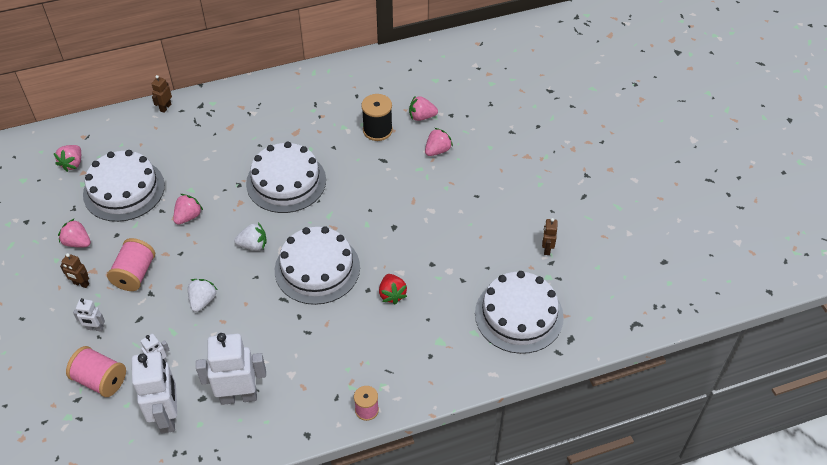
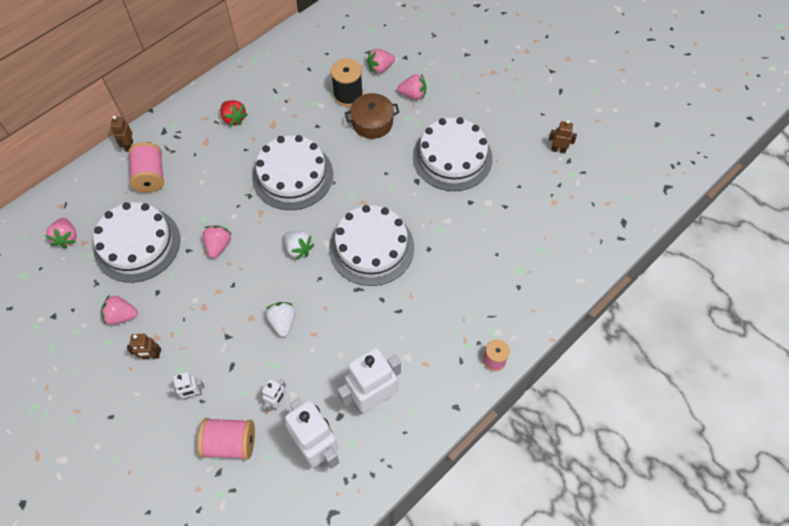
camera: 25 degrees left, 10 degrees up
(135, 274) = (200, 324): pink spool -> pink spool (151, 176)
(253, 245) = (298, 249): white strawberry -> white strawberry turned 75 degrees clockwise
(384, 162) = (372, 123): none -> brown pot
(392, 294) = (452, 244): red strawberry -> red strawberry (234, 118)
(437, 150) = (413, 95): pink strawberry -> pink strawberry turned 75 degrees clockwise
(519, 315) = (570, 218): white cake -> white cake (452, 157)
(546, 249) = (558, 150): brown robot -> brown robot turned 120 degrees clockwise

